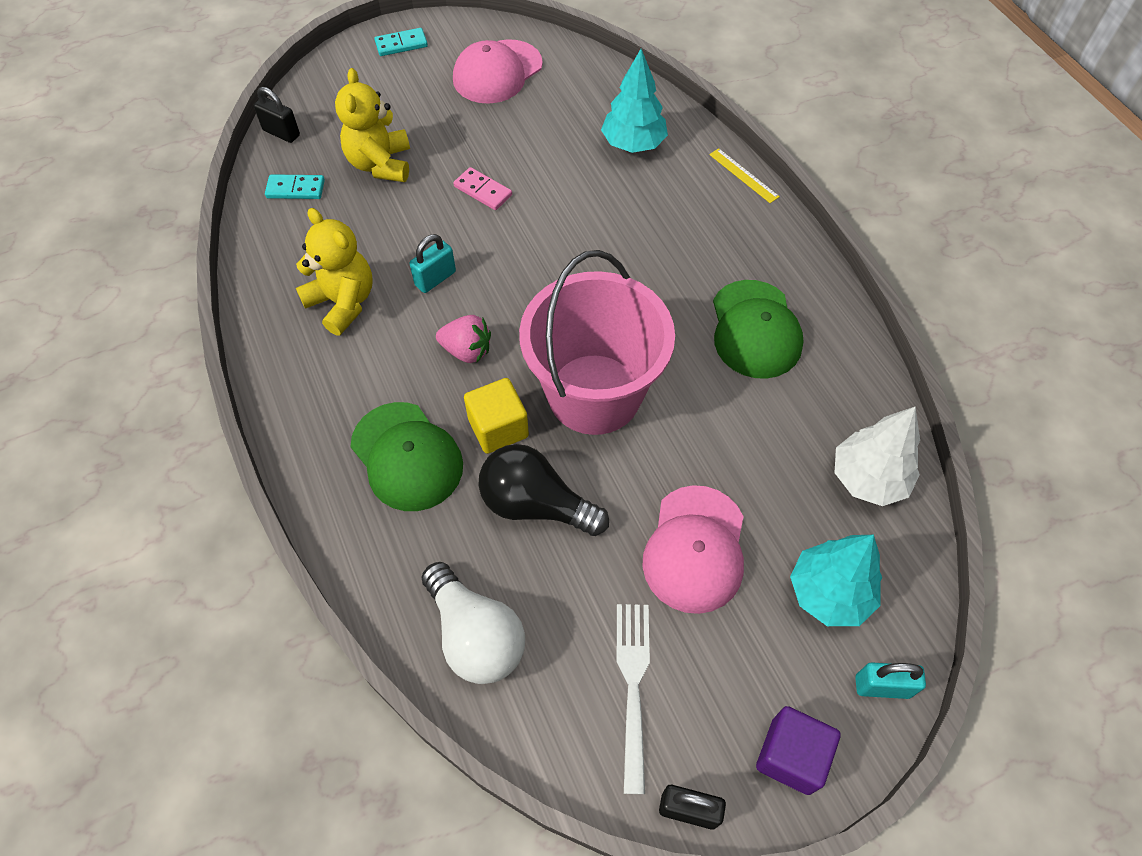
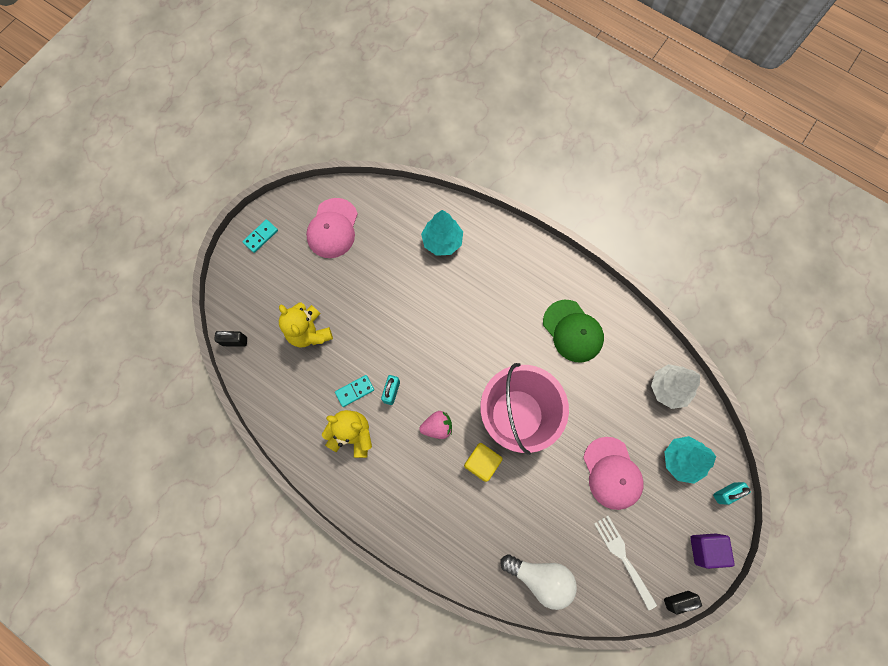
camera: 30 degrees left, 15 degrees up
(295, 189) = (272, 376): turquoise domino -> turquoise domino (355, 391)
(407, 456) = (447, 505): green cap -> none
(483, 191) = (379, 319): pink domino -> none
(535, 504) = (526, 494): black light bulb -> none
(743, 175) = (513, 232): yellow ruler -> none

